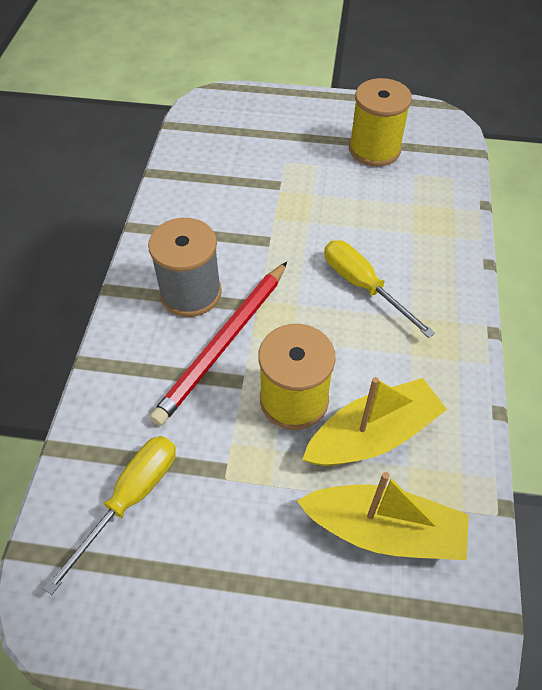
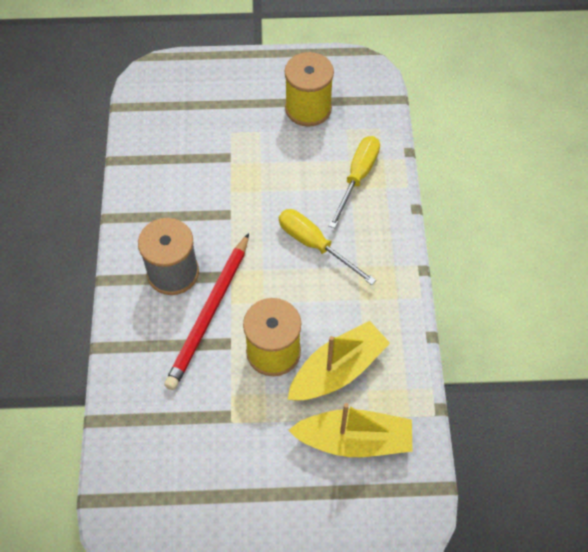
camera: 10 degrees left, 5 degrees up
(130, 499) = (163, 449): yellow screwdriver -> yellow screwdriver (357, 177)

